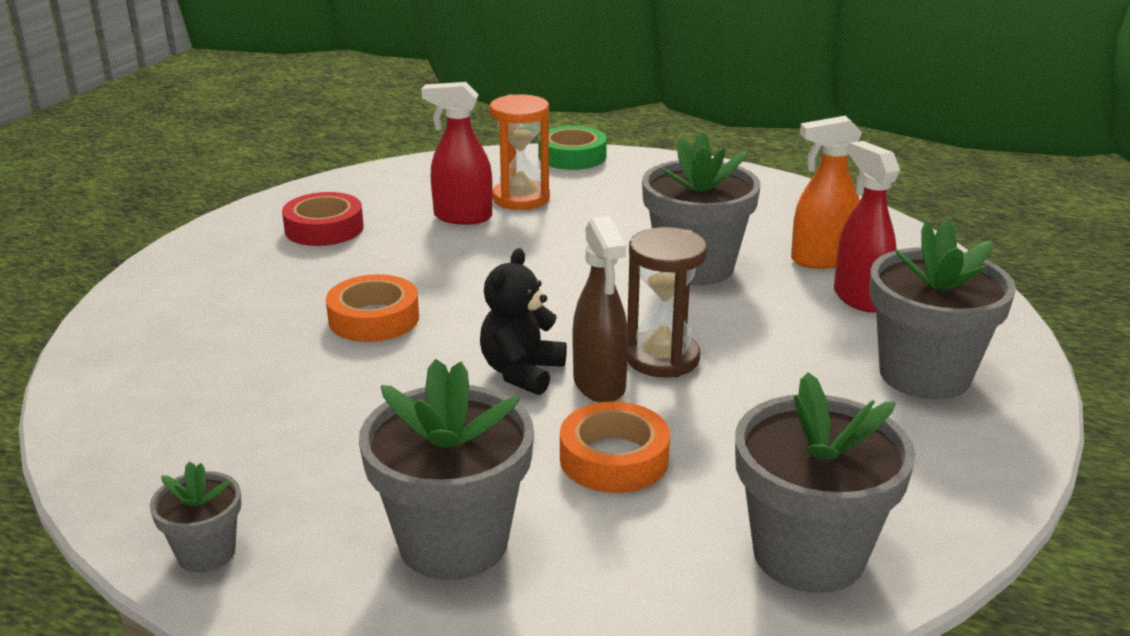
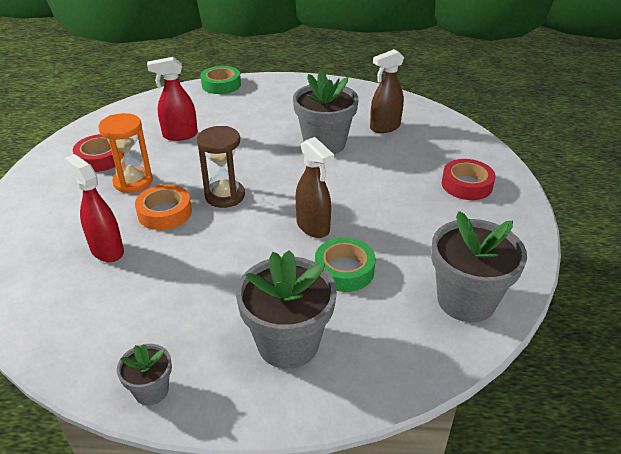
camera: 20 degrees left, 10 degrees up
(521, 198) = (207, 117): orange hourglass -> orange hourglass (133, 182)
(522, 372) = (268, 229): black teddy bear -> none
(614, 458) = (344, 270): orange tape -> green tape
(662, 358) = (337, 203): brown hourglass -> brown hourglass (225, 196)
(821, 260) = (384, 127): orange spray bottle -> brown spray bottle
(859, 298) = (414, 146): red spray bottle -> red spray bottle (107, 250)
(924, 375) = (466, 185): grey flower pot -> red tape

